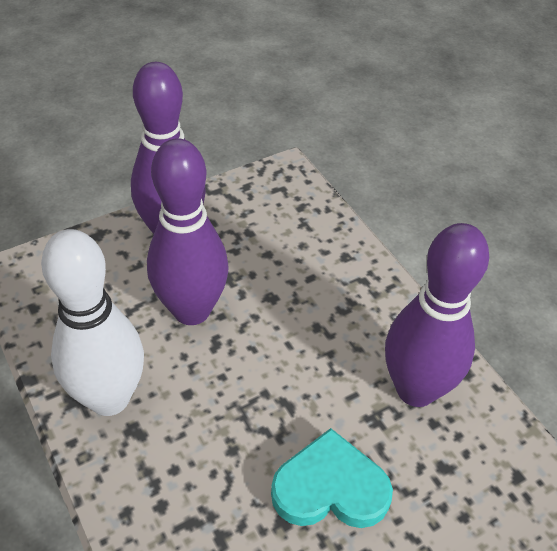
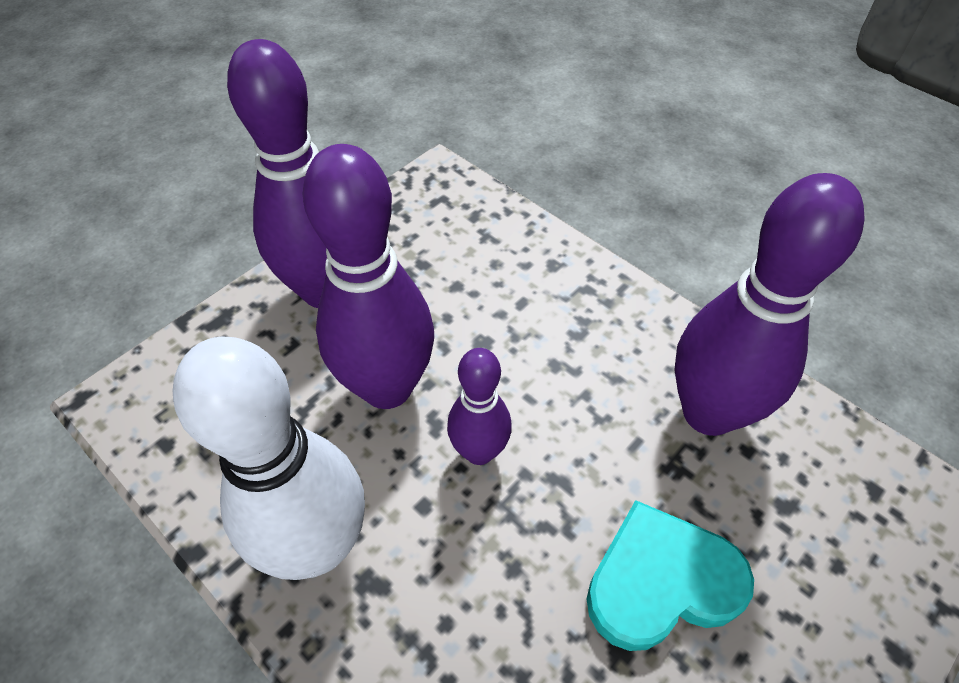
camera: 15 degrees left, 5 degrees up
(238, 369) = (479, 451): none -> purple bowling pin

